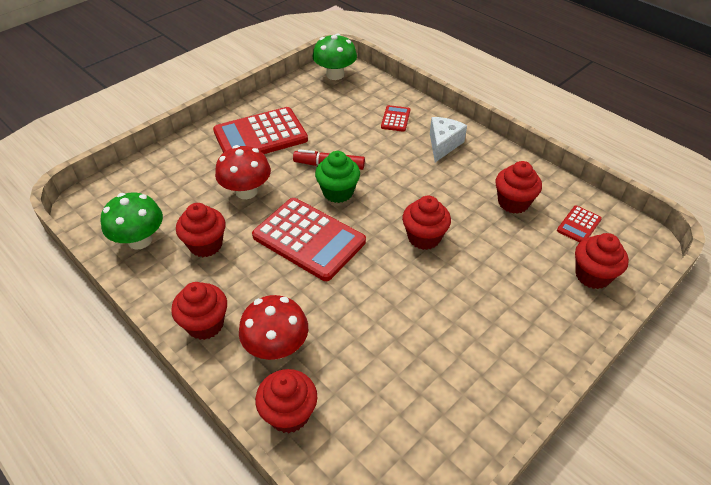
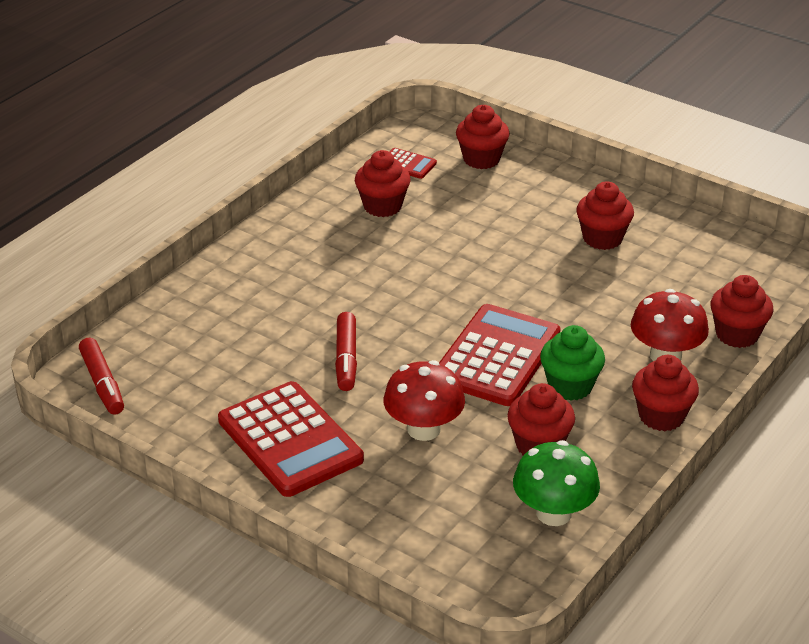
camera: 100 degrees left, 10 degrees down
(335, 75) = (102, 384): green mushroom -> red marker
(338, 192) = (402, 343): green cupcake -> green cupcake (570, 386)
(395, 119) = (224, 308): red calculator -> none
(424, 237) = (463, 267): red cupcake -> red cupcake (602, 238)
(443, 144) = (278, 262): white cheese -> none

